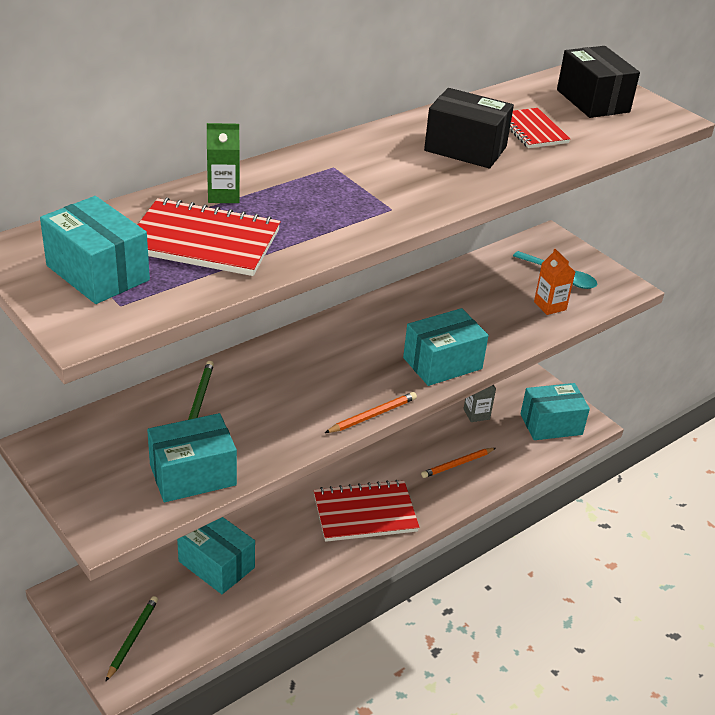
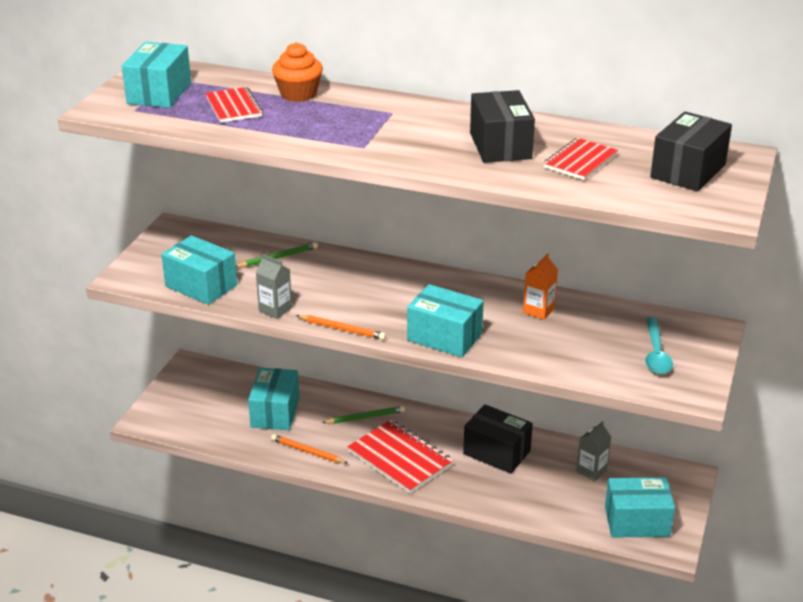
camera: 60 degrees right, 5 degrees down
(132, 638) = (178, 408): green pencil -> green pencil (365, 417)
(204, 241) = (233, 107): red notebook -> red notebook, size x0.63
(223, 195) = (298, 94): green carton -> orange cupcake
(295, 442) = (275, 310): none -> grey carton
(409, 451) = (497, 452): none -> black box
(457, 464) = (514, 485): orange pencil -> orange pencil (307, 451)
(550, 306) = (600, 362): orange carton -> orange carton (538, 310)
(551, 424) = (637, 521): turquoise box -> turquoise box turned 45 degrees counterclockwise

